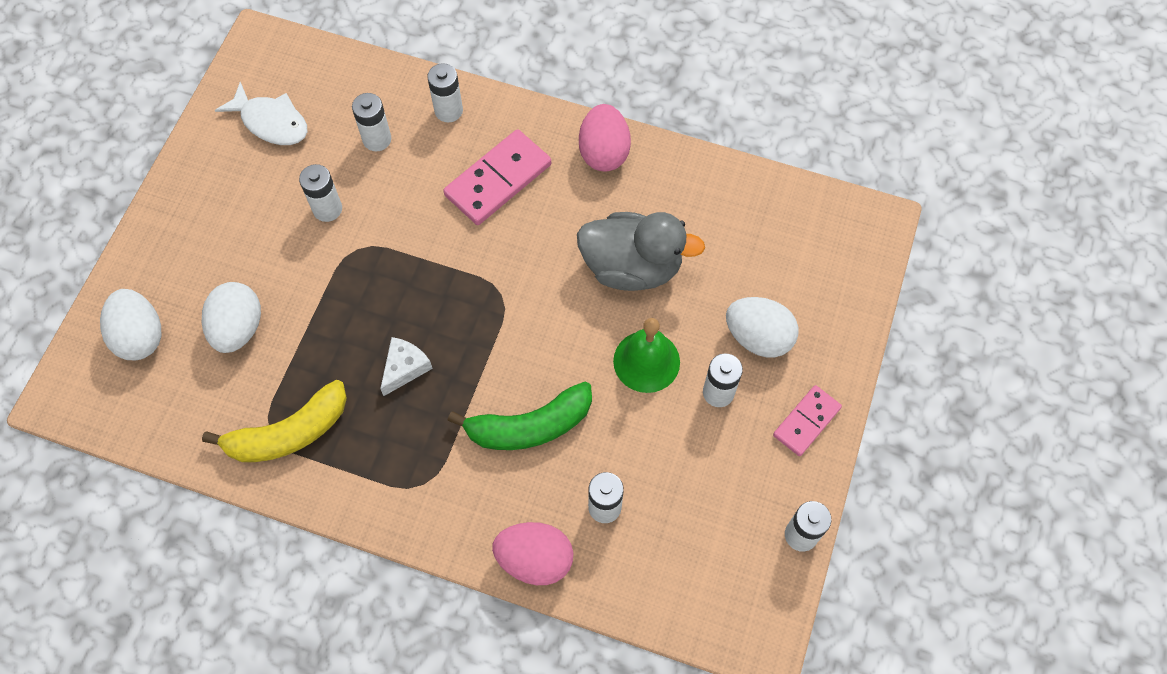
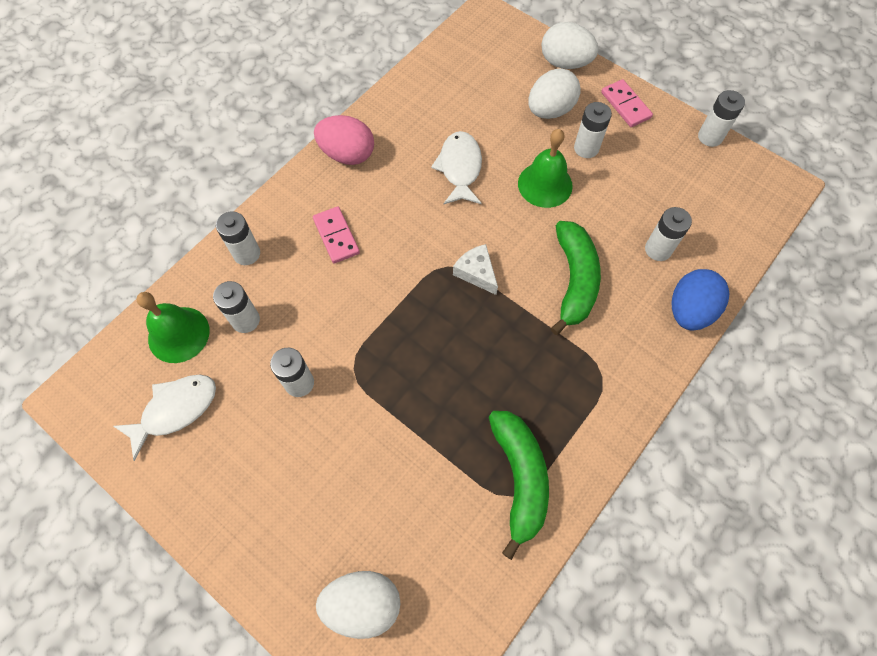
camera: 70 degrees left, 0 degrees up
(238, 328) = (393, 499): white egg -> white egg (565, 63)
(289, 433) = (519, 478): yellow banana -> green banana
(344, 92) = (178, 334): none -> green bell
(404, 368) = (488, 360): white cheese -> white cheese (476, 273)
(498, 180) = (336, 236): pink domino -> pink domino, size x0.62
(535, 559) = (689, 310): pink egg -> blue egg
(632, 267) = (460, 168): grey duck -> white fish

